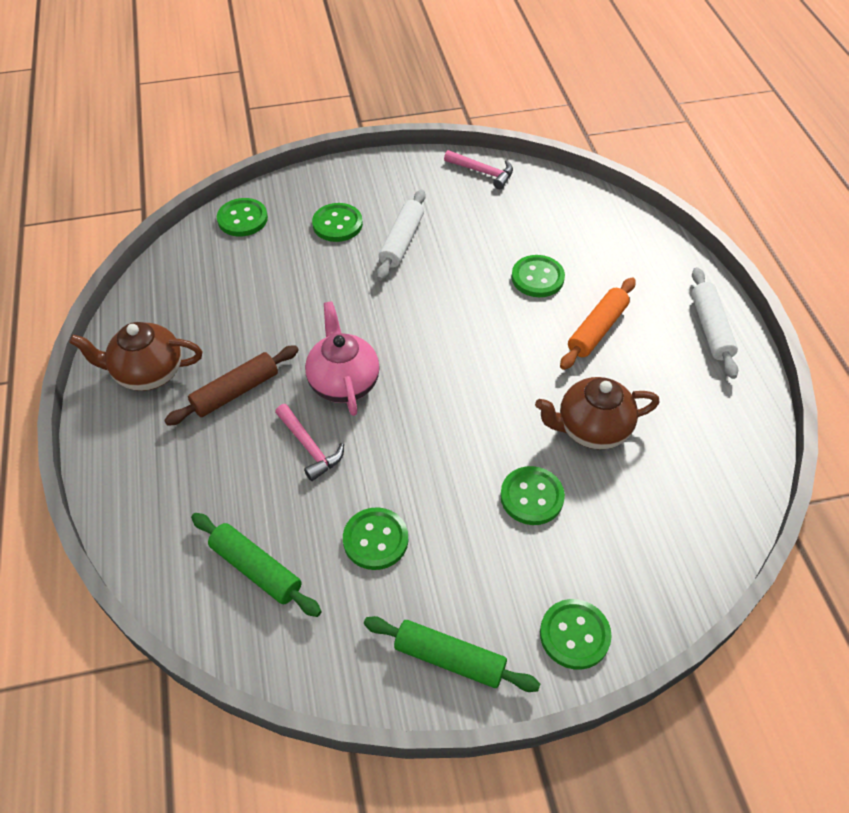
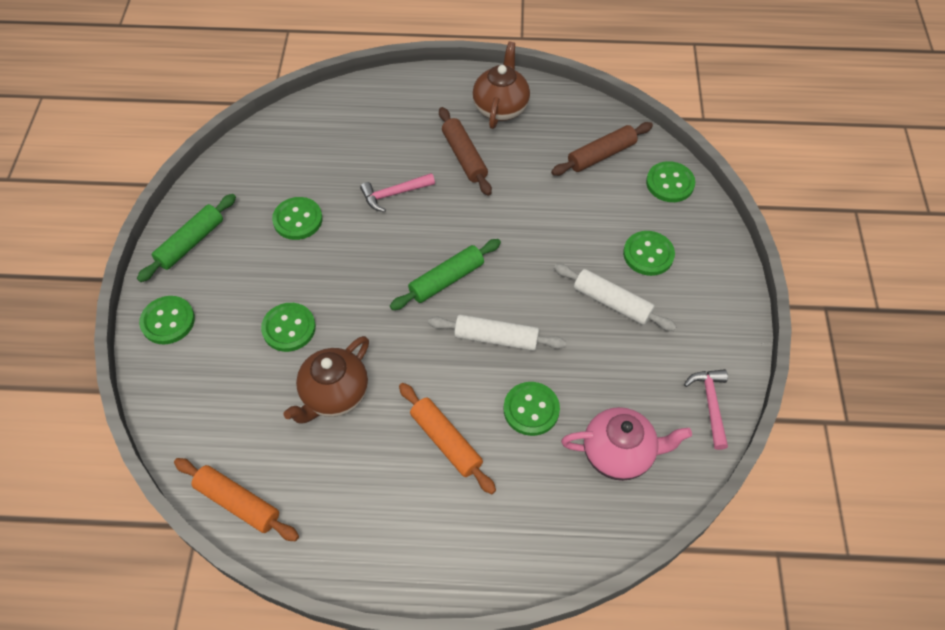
camera: 105 degrees right, 5 degrees up
(212, 274) = (601, 155): none -> brown rolling pin
(256, 569) = (306, 151): green rolling pin -> green rolling pin (446, 280)
(343, 382) = (449, 226): pink teapot -> pink teapot (619, 453)
(482, 172) = (710, 404): pink hammer -> pink hammer turned 135 degrees clockwise
(591, 429) = (334, 395): brown teapot -> brown teapot turned 150 degrees counterclockwise
(710, 328) = (413, 556): white rolling pin -> white rolling pin (496, 338)
(742, 475) = (238, 503): none -> orange rolling pin

